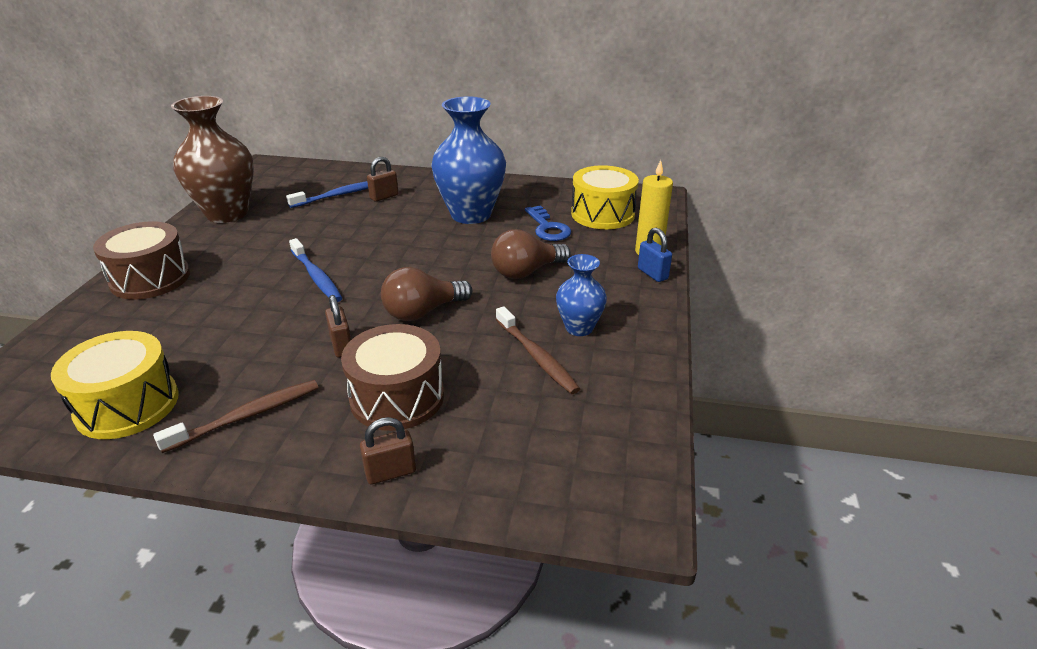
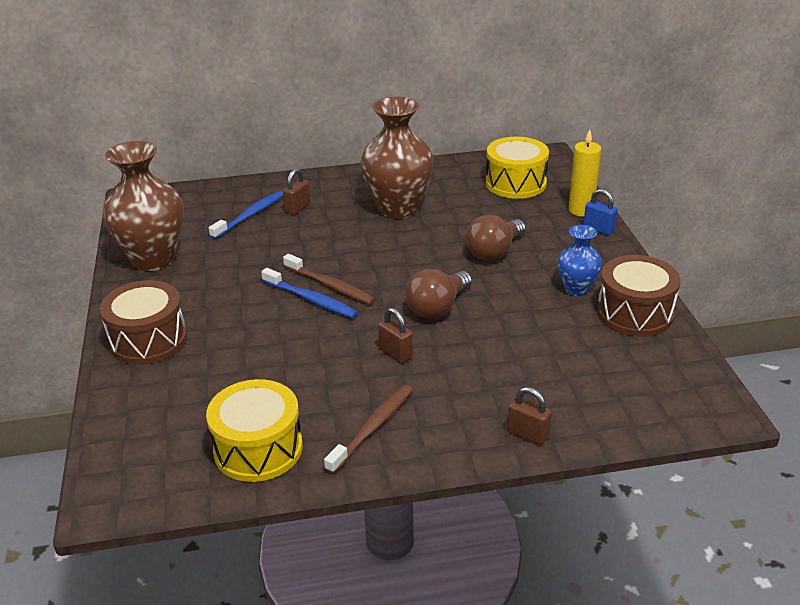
camera: 20 degrees left, 0 degrees up
(390, 472) = (528, 434): brown padlock -> brown padlock turned 75 degrees clockwise
(397, 397) = (481, 380): brown drum -> brown drum (635, 313)
(471, 214) = (398, 208): blue vase -> brown vase
(536, 357) = (562, 320): brown toothbrush -> brown toothbrush (330, 286)
(547, 228) = (478, 207): blue key -> none

